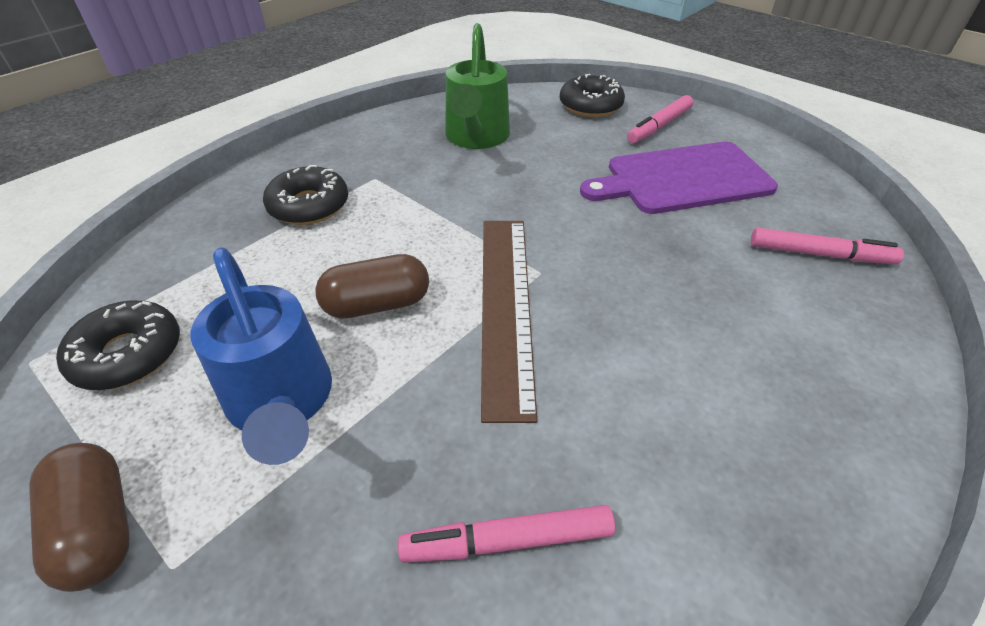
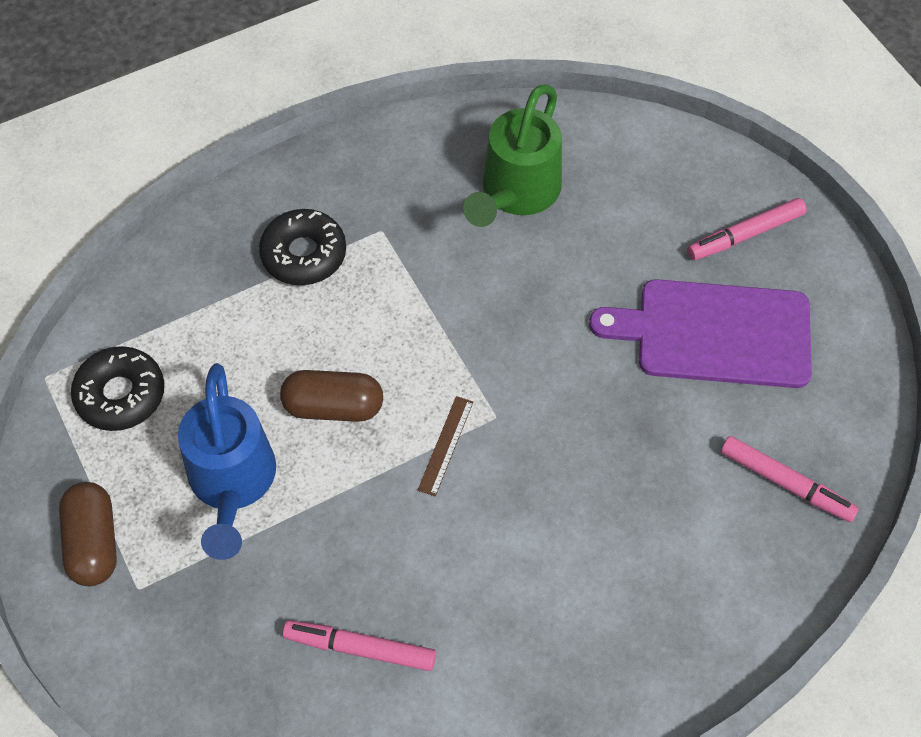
camera: 20 degrees right, 15 degrees up
(505, 306) = (445, 445): brown ruler -> brown ruler, size x0.43
(590, 105) = (682, 170): black donut -> none

